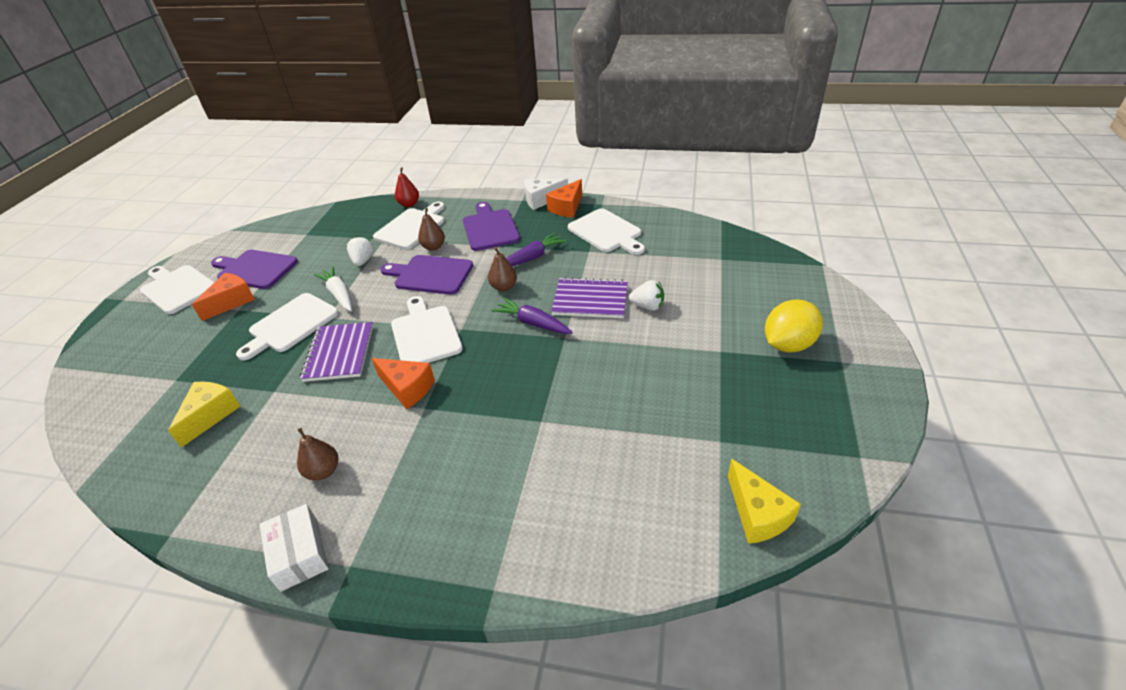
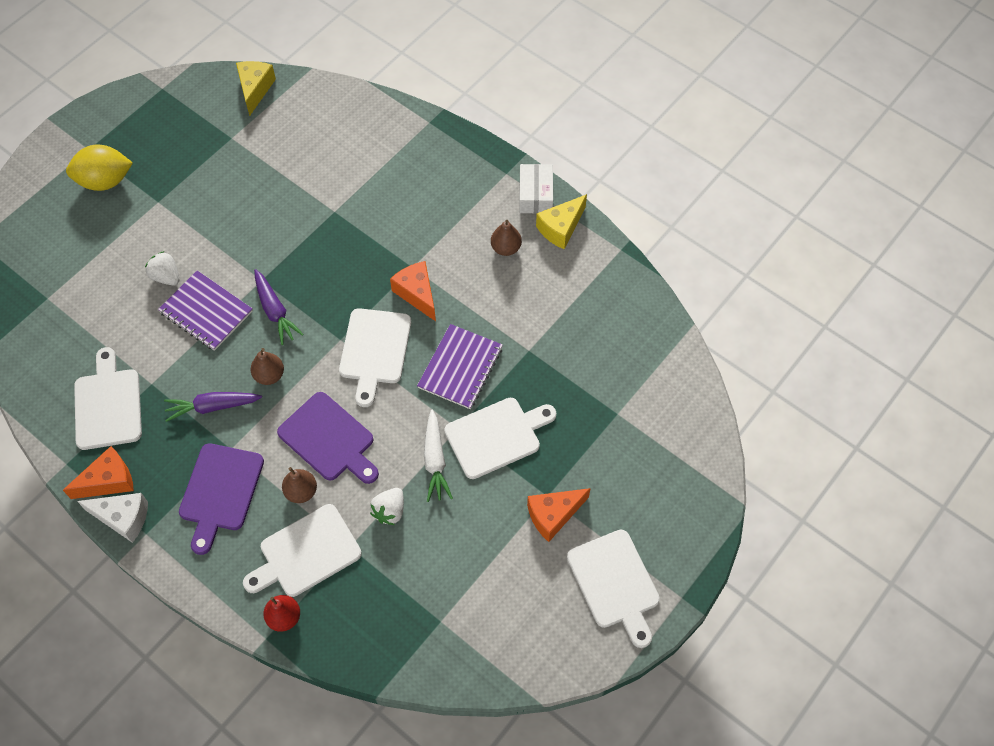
camera: 155 degrees left, 20 degrees up
(210, 415) = (586, 349): yellow cheese -> yellow cheese (561, 228)
(255, 269) = (518, 571): purple cutting board -> none

